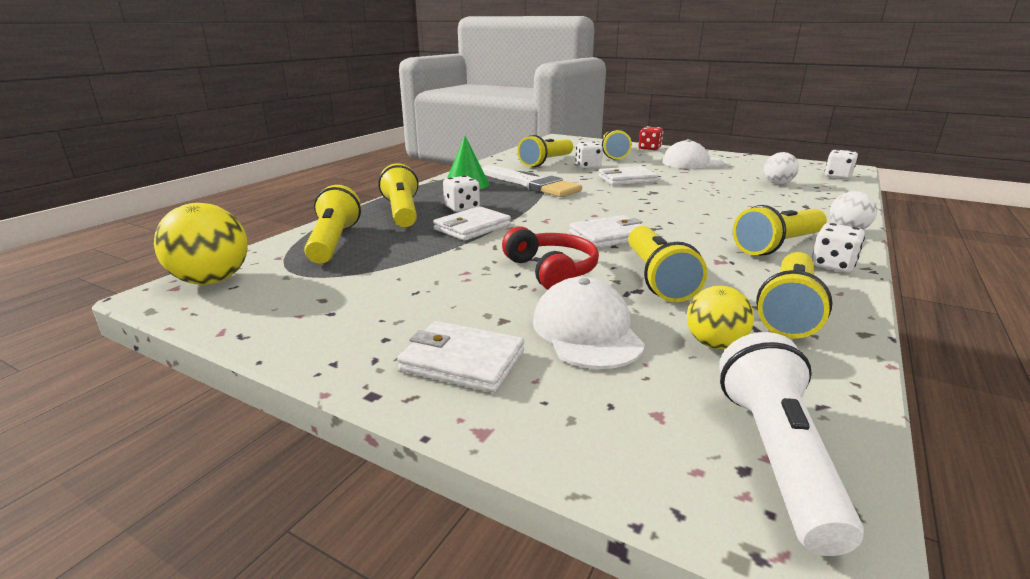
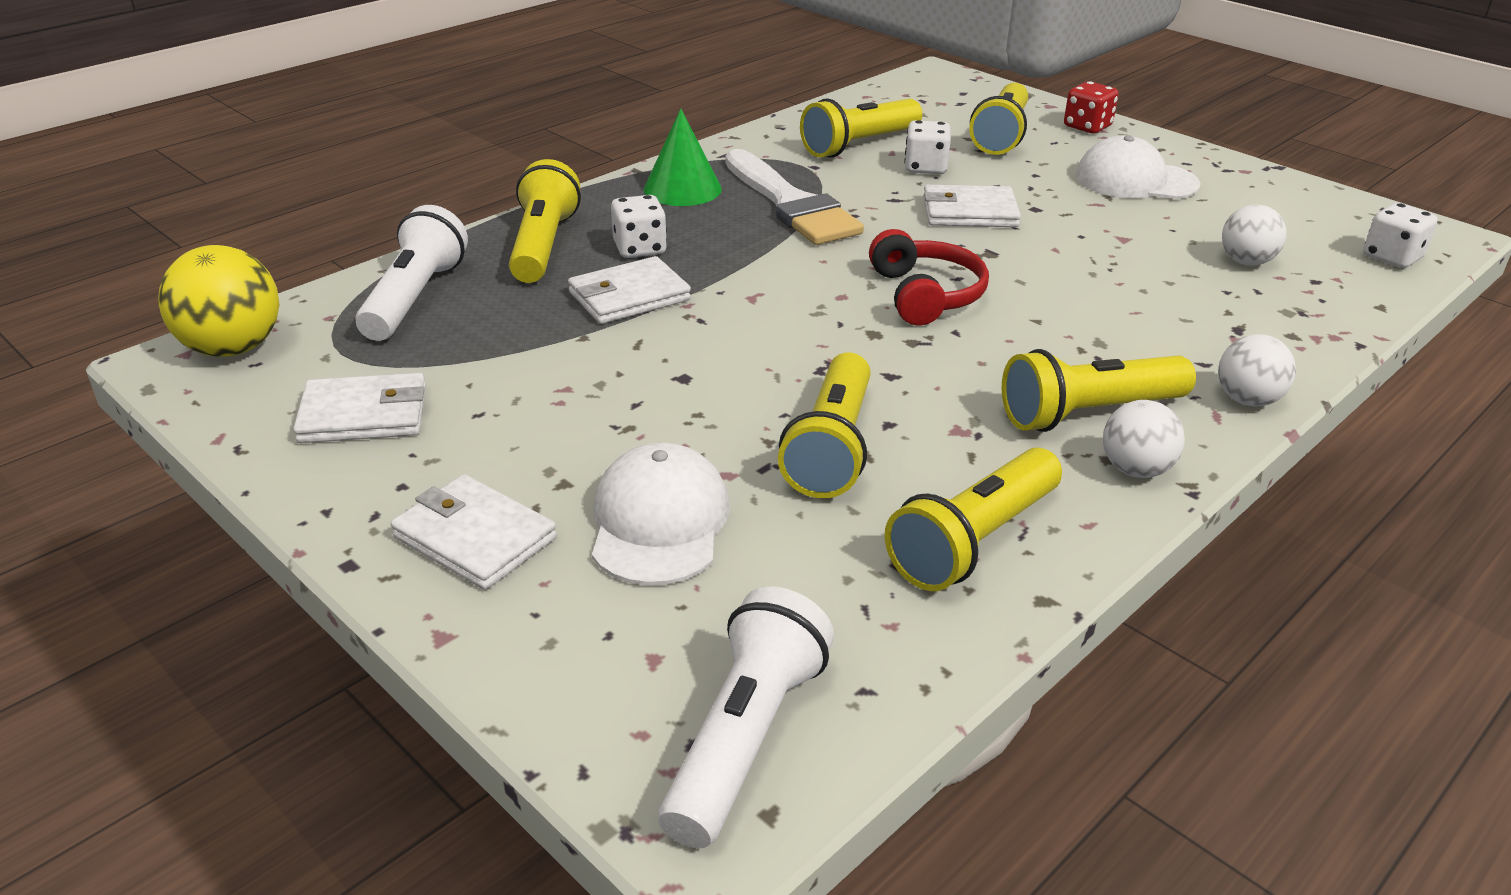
camera: 15 degrees right, 10 degrees up
(334, 242) = (415, 298): yellow flashlight -> white flashlight
(551, 271) = (687, 406): red headphones -> red headphones (925, 295)
(609, 236) = (828, 348): white wallet -> white wallet (364, 415)
(714, 344) = (812, 575): yellow ball -> none
(832, 265) = (1135, 470): white dice -> white ball

